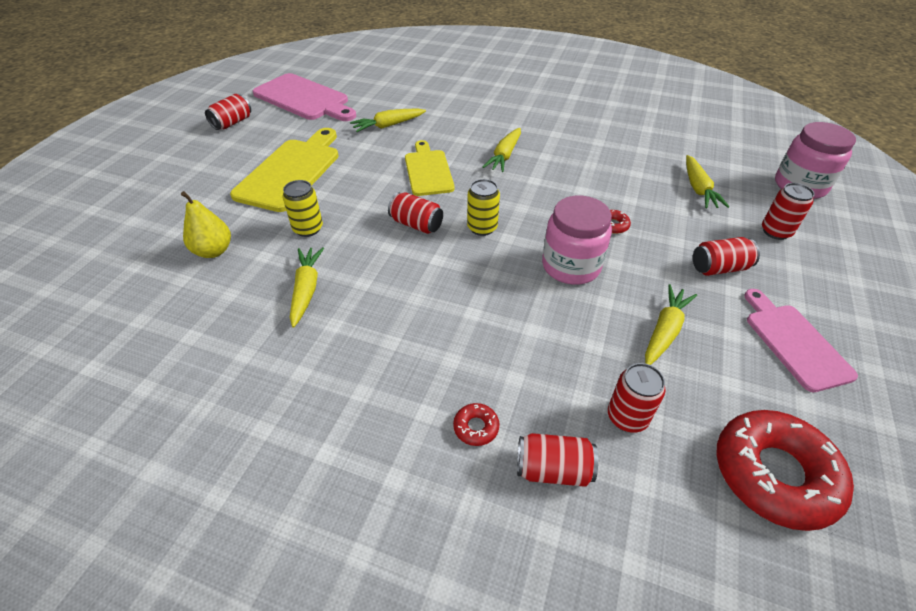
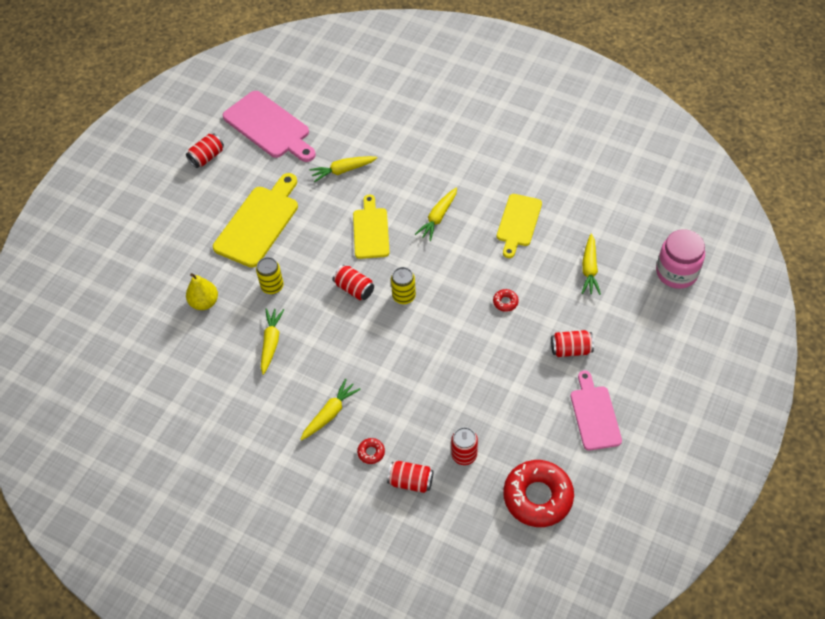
camera: 10 degrees right, 10 degrees up
(571, 266) = (462, 338): pink jar -> none
(597, 155) = (518, 223): none -> yellow cutting board
(664, 331) = (510, 398): yellow carrot -> yellow carrot (330, 413)
(775, 232) = (631, 319): red can -> none

